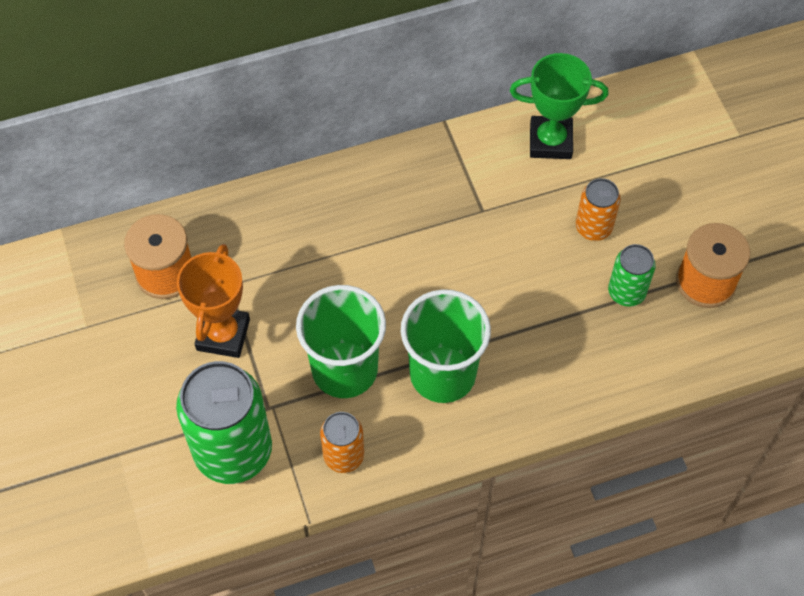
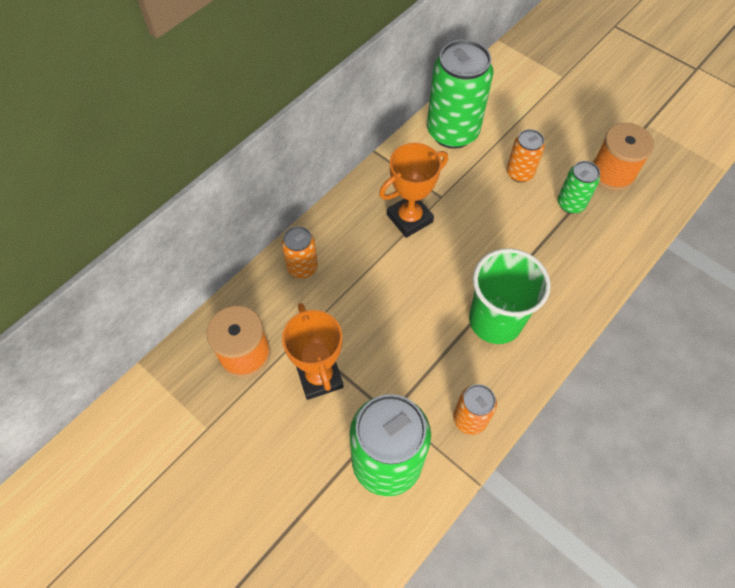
camera: 30 degrees left, 0 degrees up
(279, 214) = (302, 267): none -> orange can
(344, 369) = (426, 354): green cup -> none
(429, 218) = (409, 218): none -> orange trophy
(550, 141) = (452, 132): green trophy -> green can

